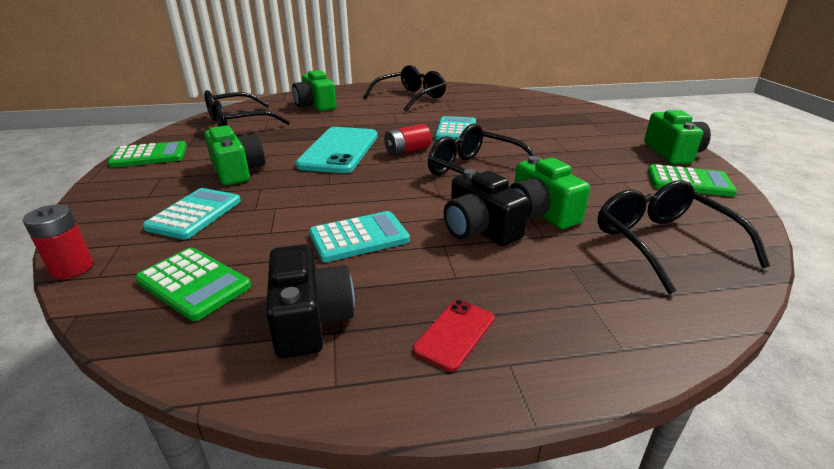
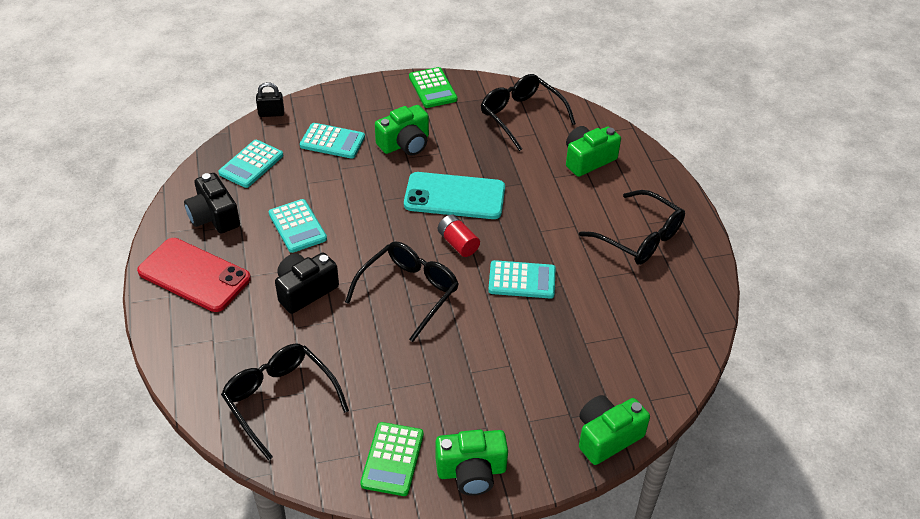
camera: 85 degrees right, 15 degrees up
(72, 268) = (271, 113): red battery -> black padlock
(194, 283) = (251, 164): green calculator -> turquoise calculator
(310, 319) = (214, 216): black camera -> black camera turned 75 degrees clockwise
(454, 334) = (194, 275): red phone -> red phone, size x2.10
(540, 213) = (329, 329): green camera -> green camera (607, 437)
(662, 243) = (280, 400): black glasses -> black glasses turned 105 degrees counterclockwise

